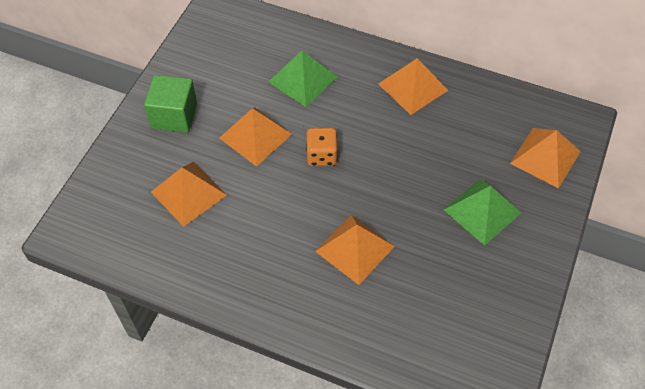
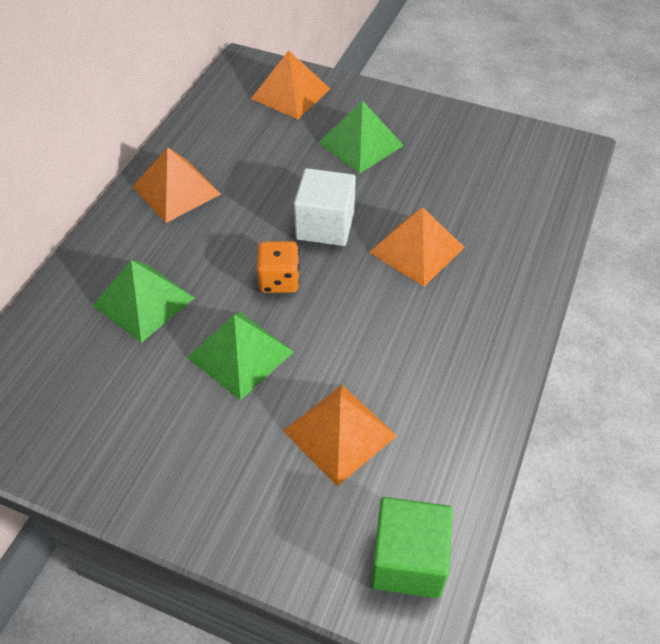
camera: 90 degrees left, 5 degrees down
(174, 116) = (191, 465): green cube -> green cube (408, 560)
(255, 136) = (240, 354): orange pyramid -> green pyramid
(379, 184) = (325, 225): none -> white cube

